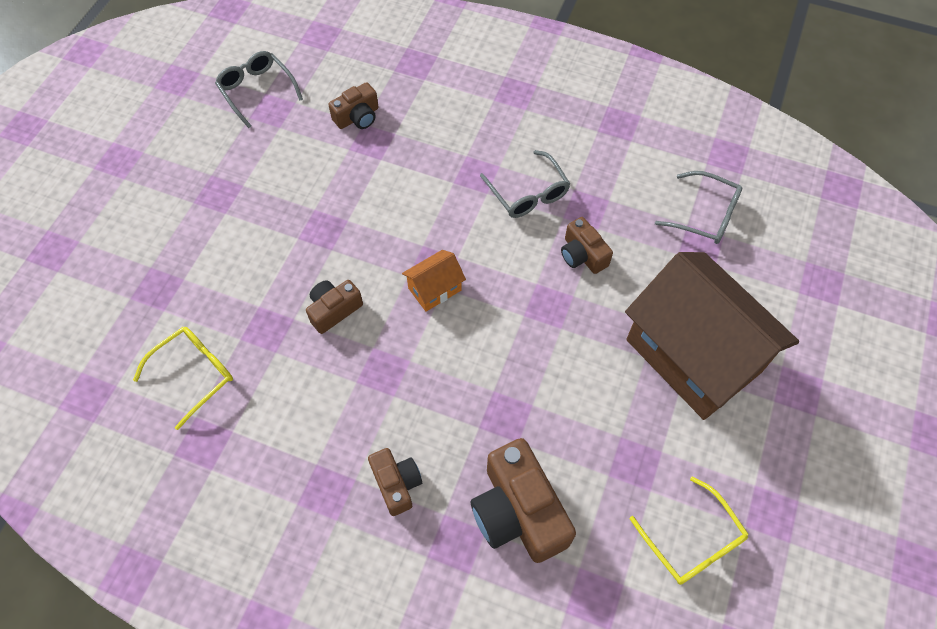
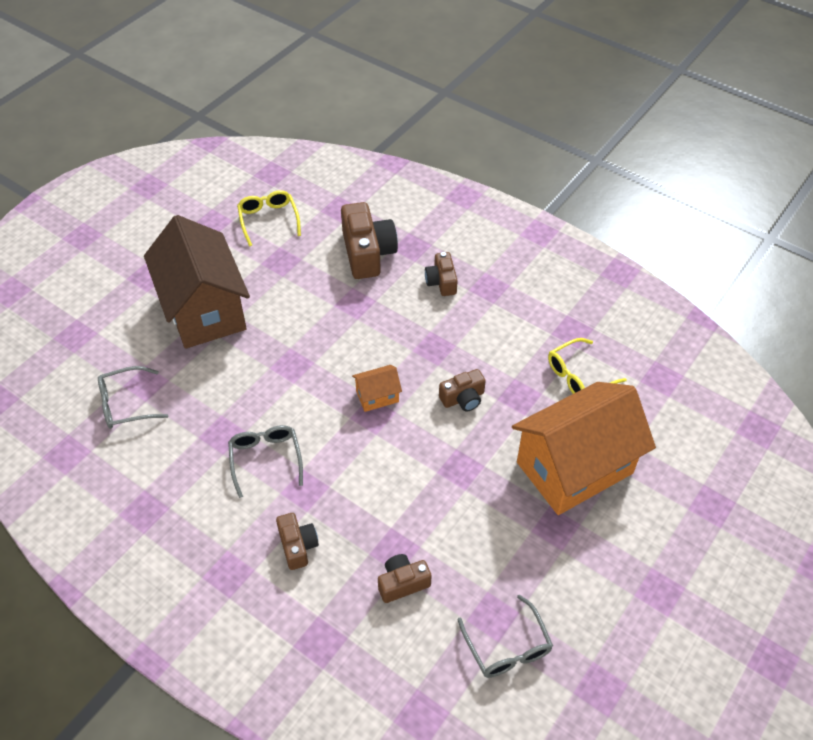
camera: 165 degrees left, 10 degrees down
(199, 257) = (574, 468): none -> orange house
(582, 255) = (246, 396): brown camera -> brown camera (297, 546)
(706, 215) = (125, 404): grey glasses -> grey glasses turned 60 degrees counterclockwise

